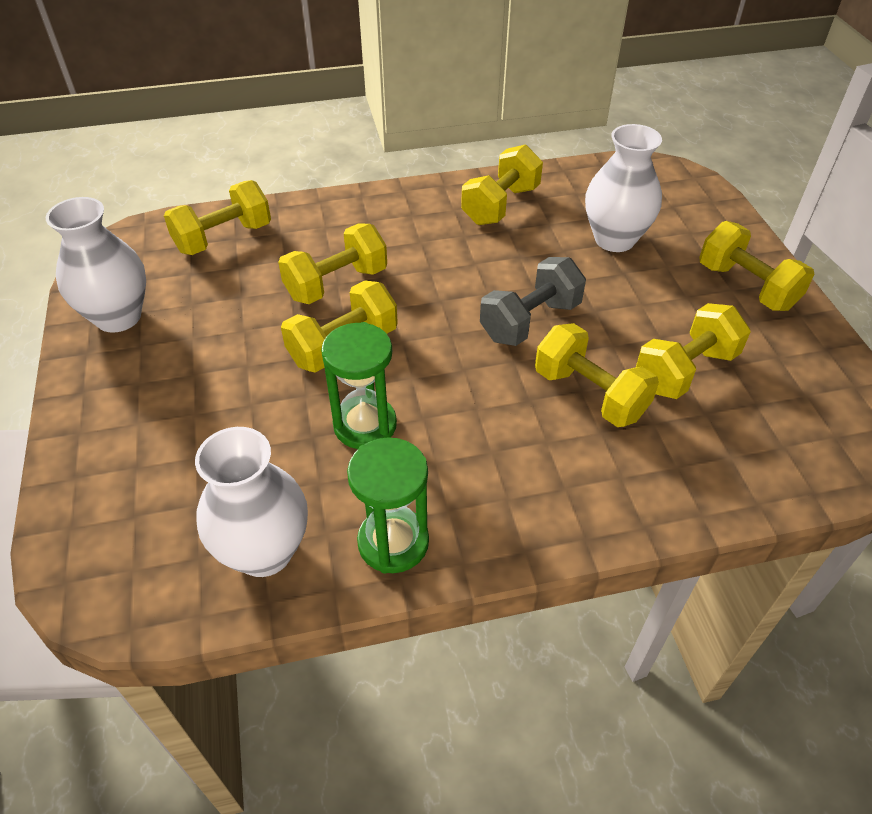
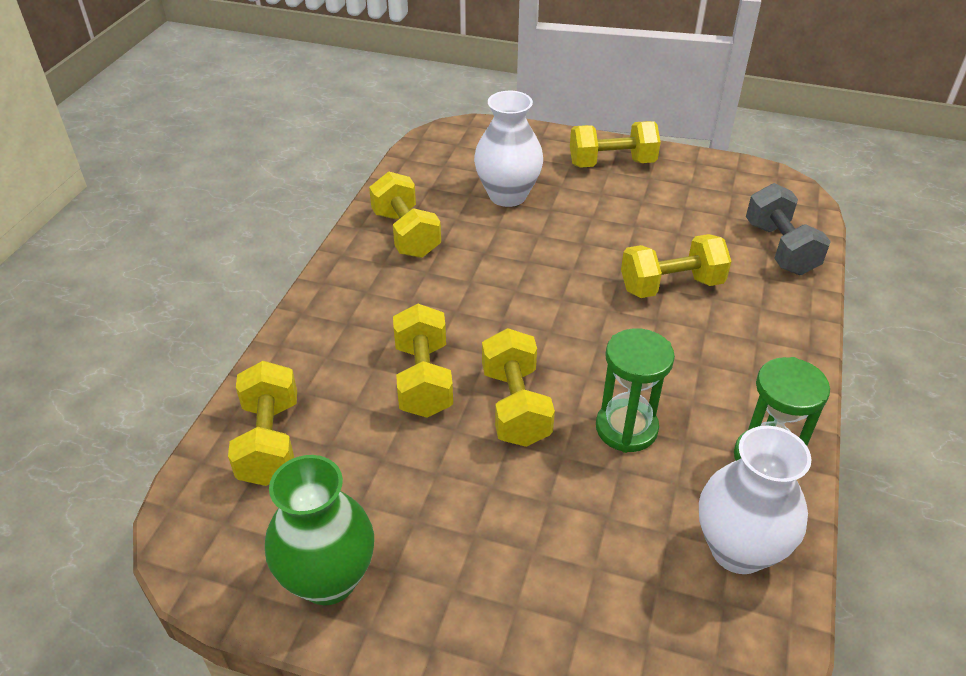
camera: 60 degrees left, 5 degrees down
(118, 317) = (328, 579): white vase -> green vase
(530, 321) = (569, 281): grey dumbbell -> grey dumbbell (780, 248)
(685, 371) = (676, 230): yellow dumbbell -> none

